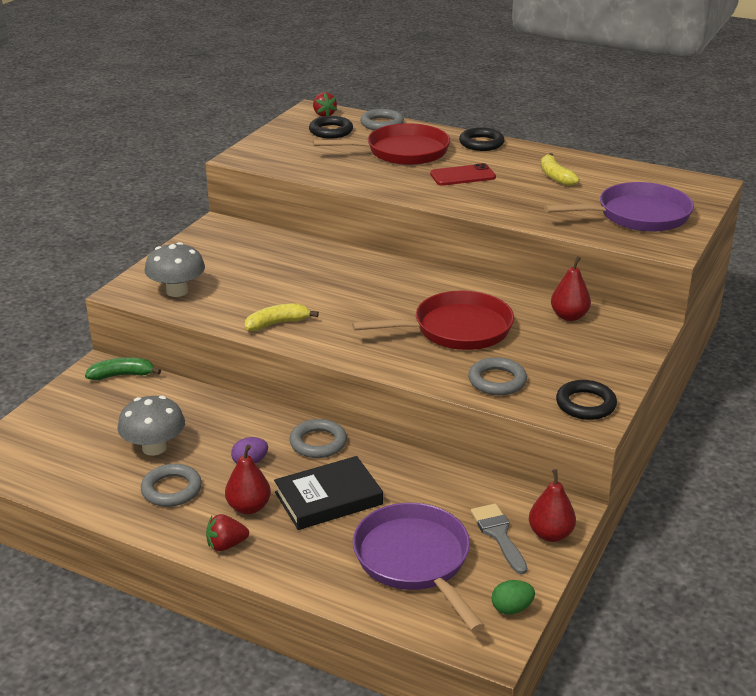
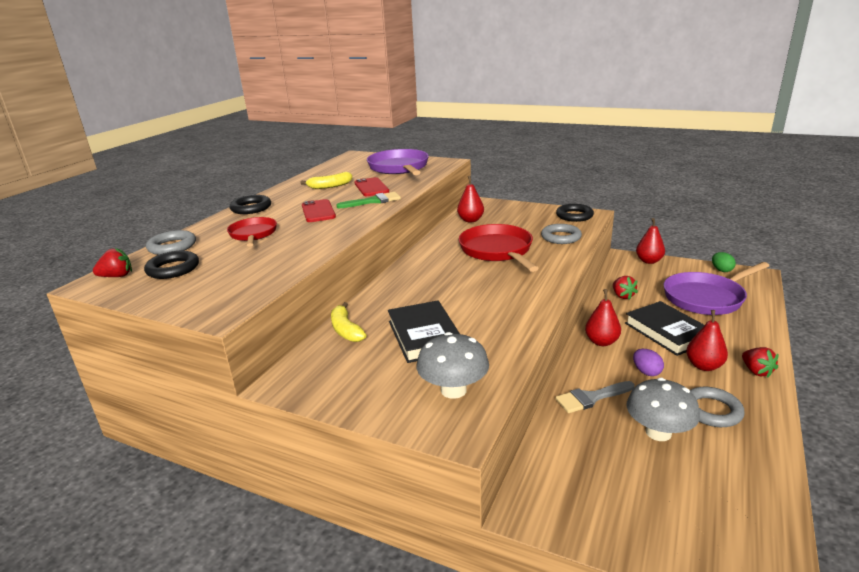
camera: 90 degrees left, 5 degrees down
(122, 375) = (537, 483): green banana -> none
(265, 280) = (424, 336): none -> black book
(277, 323) = (509, 321): yellow banana -> yellow banana (346, 330)
(318, 443) = (601, 342): grey ring -> red pear
(401, 152) = (253, 234): red pan -> red pan, size x0.60
(431, 482) = (622, 296): none -> red strawberry
(492, 202) = (373, 201): none -> green brush
(498, 535) = (660, 274): grey brush -> grey brush (591, 398)
(547, 200) = (371, 187): none -> red phone

